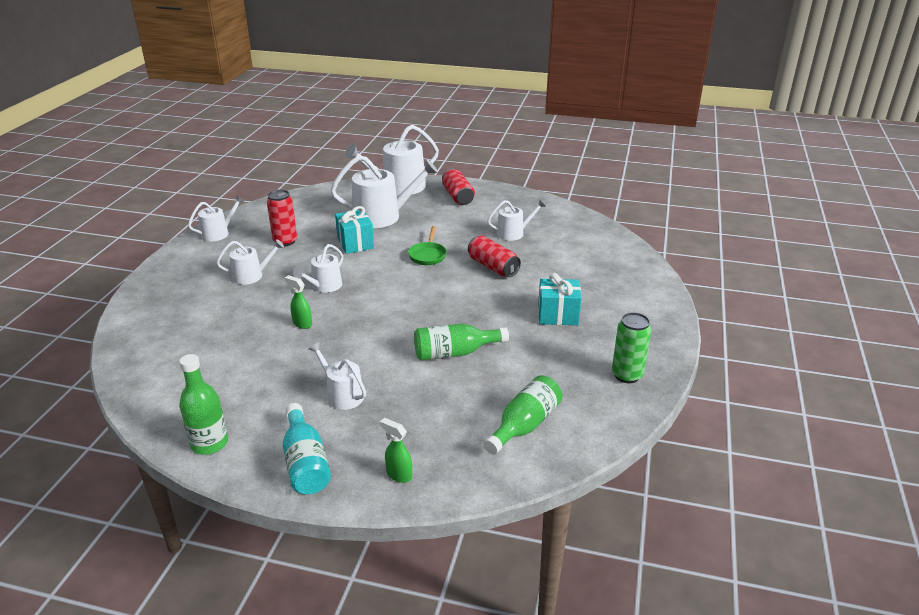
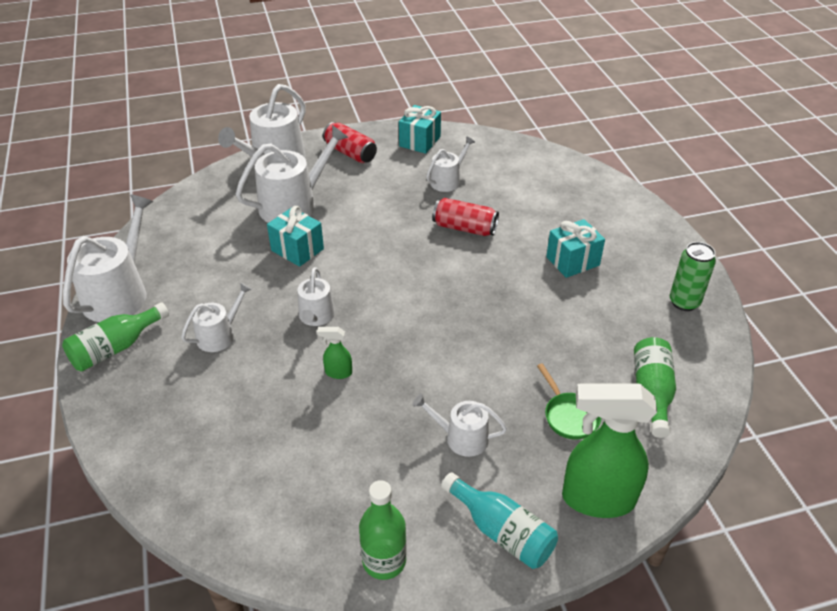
camera: 30 degrees left, 10 degrees up
(218, 233) = (119, 293): white watering can -> white watering can, size x1.80
(285, 241) = (214, 275): red can -> none
(398, 475) = (596, 499): green spray bottle -> green spray bottle, size x2.32
(428, 255) = (388, 237): green pan -> green pan (569, 416)
(454, 353) = (521, 342): green bottle -> green bottle (115, 348)
(519, 203) = (420, 141): none -> turquoise gift

